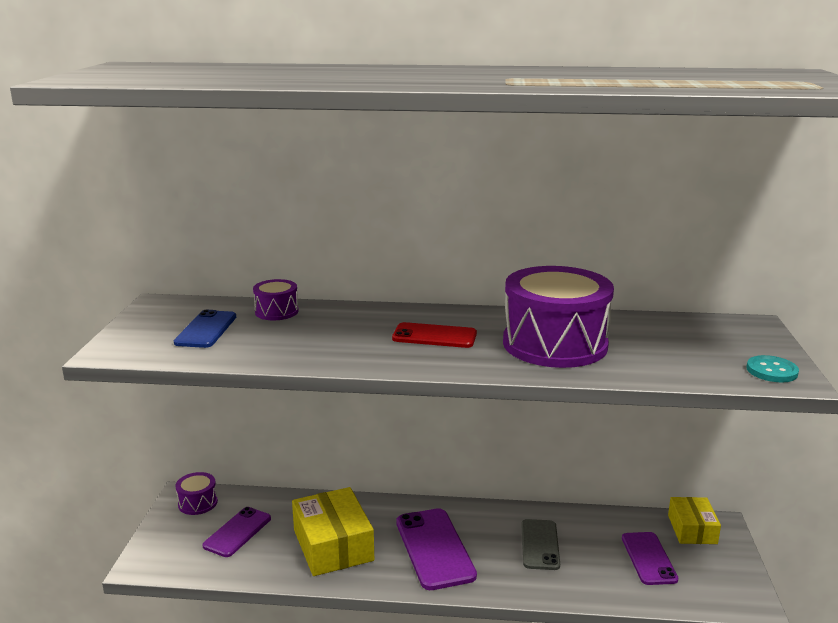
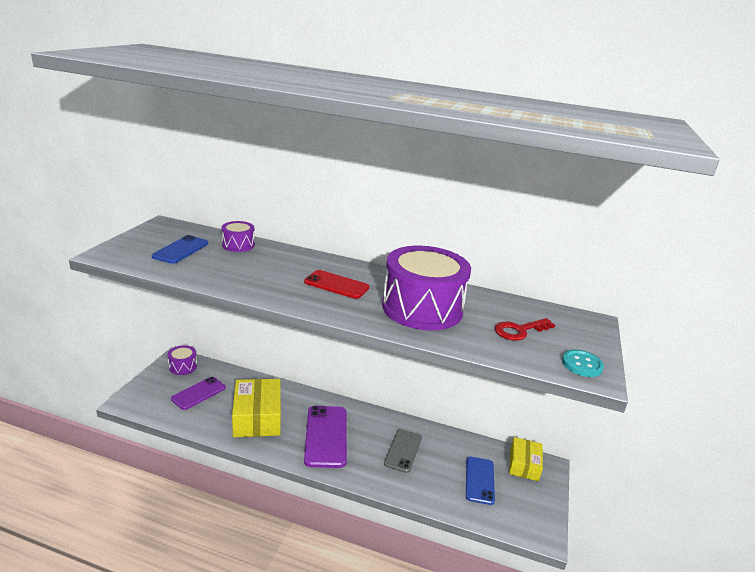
camera: 10 degrees right, 5 degrees up
(648, 558) = (479, 480): purple phone -> blue phone
(681, 348) = (519, 330): none -> red key

